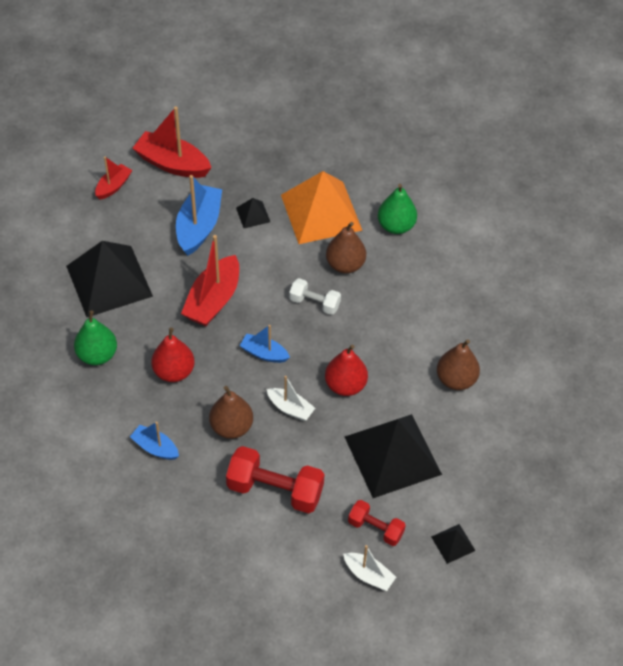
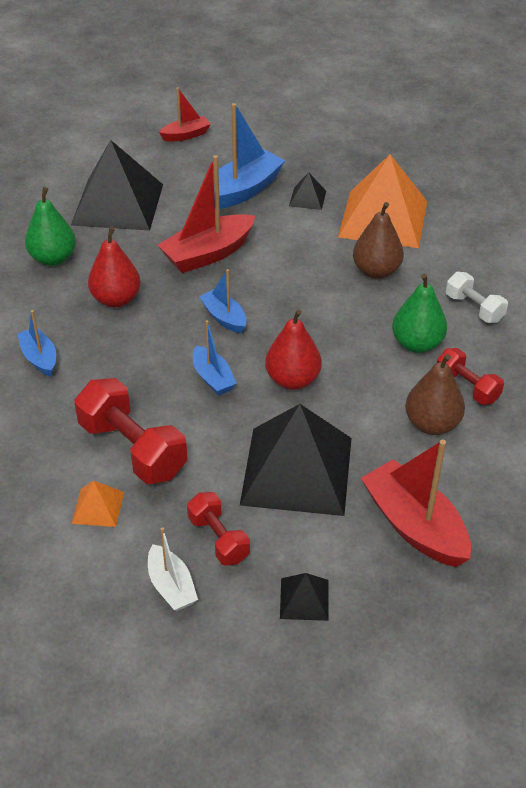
camera: 30 degrees right, 10 degrees down
(172, 164) = (258, 135): red boat -> red boat (414, 526)
(231, 427) = (134, 370): brown pear -> none
(283, 544) = (98, 507): none -> orange pyramid
(290, 408) = (213, 378): white boat -> blue boat
(314, 303) = (315, 293): white dumbbell -> white dumbbell (474, 308)
(396, 226) = (460, 256): green pear -> green pear (417, 344)
(462, 339) = (467, 387): none -> red dumbbell

